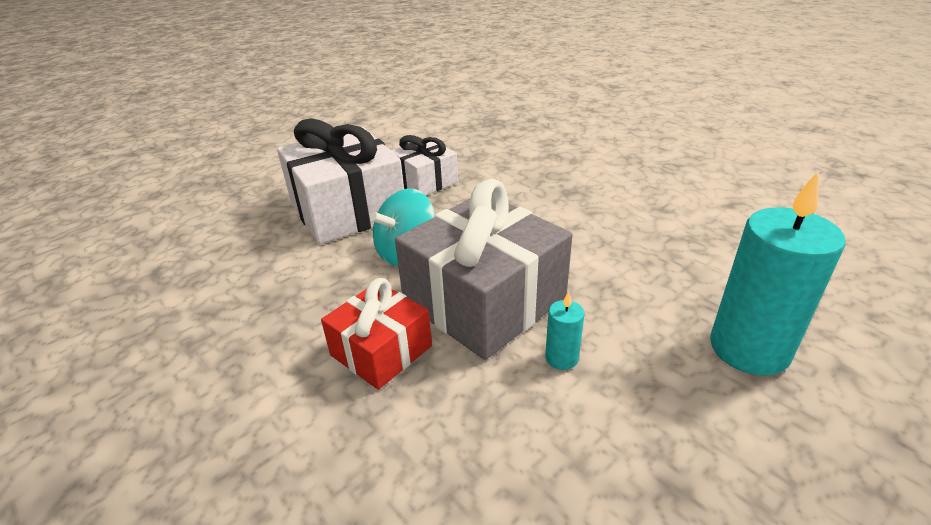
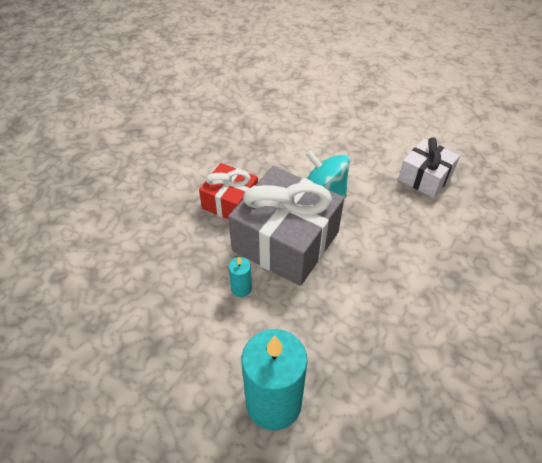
camera: 75 degrees right, 15 degrees up
(347, 209) = (364, 146): white gift -> none

